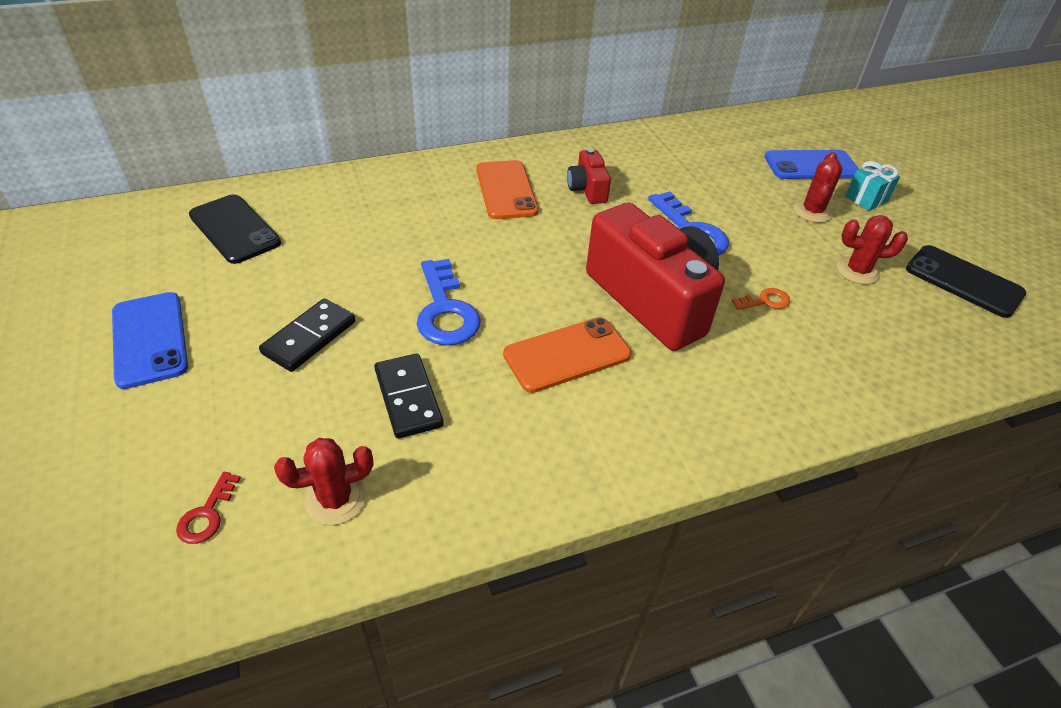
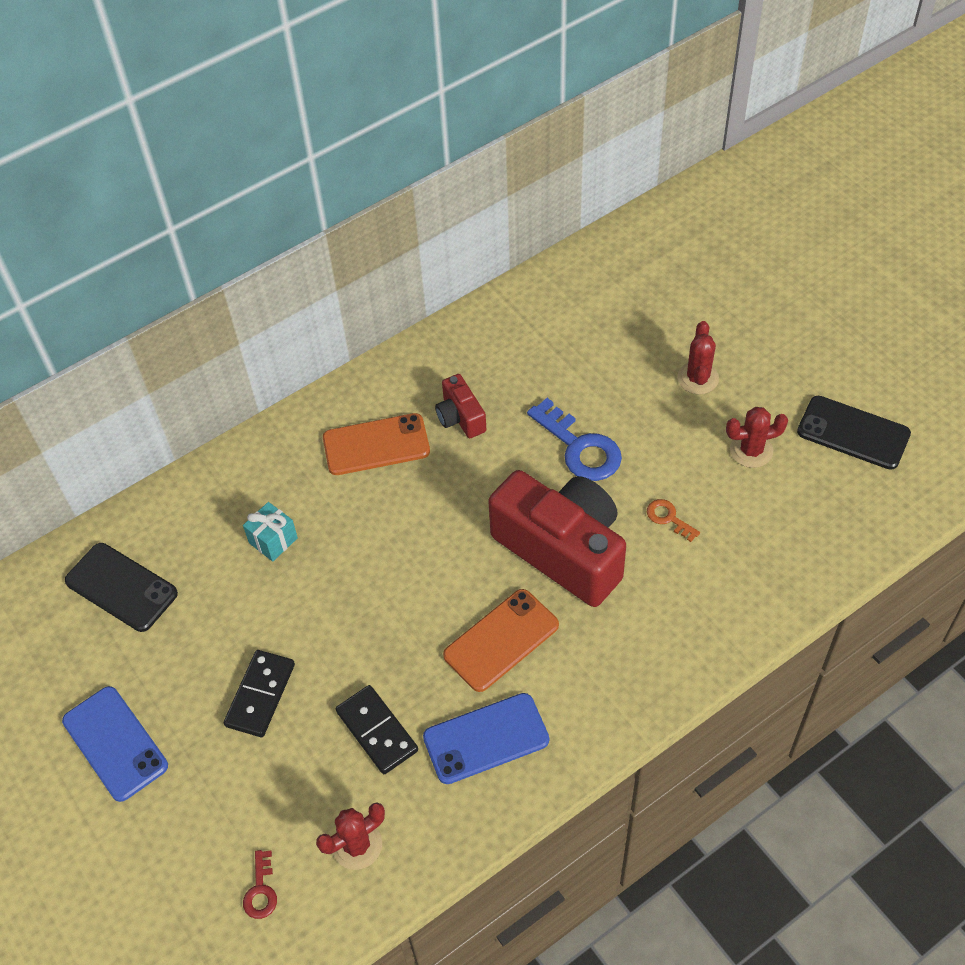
camera: 10 degrees left, 10 degrees up
(445, 310) = (373, 624): blue key -> none
(506, 190) = (376, 445): orange phone -> orange phone turned 75 degrees counterclockwise
(765, 301) = (668, 518): orange key -> orange key turned 105 degrees counterclockwise
(811, 166) = (688, 306): blue phone -> blue phone (486, 738)
(866, 199) = (750, 342): turquoise gift -> turquoise gift (273, 540)

